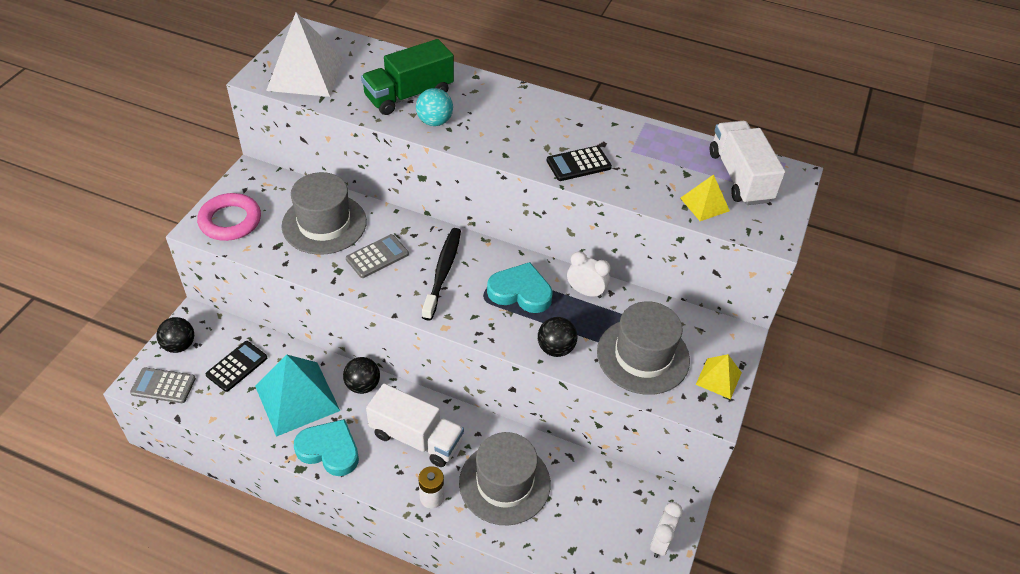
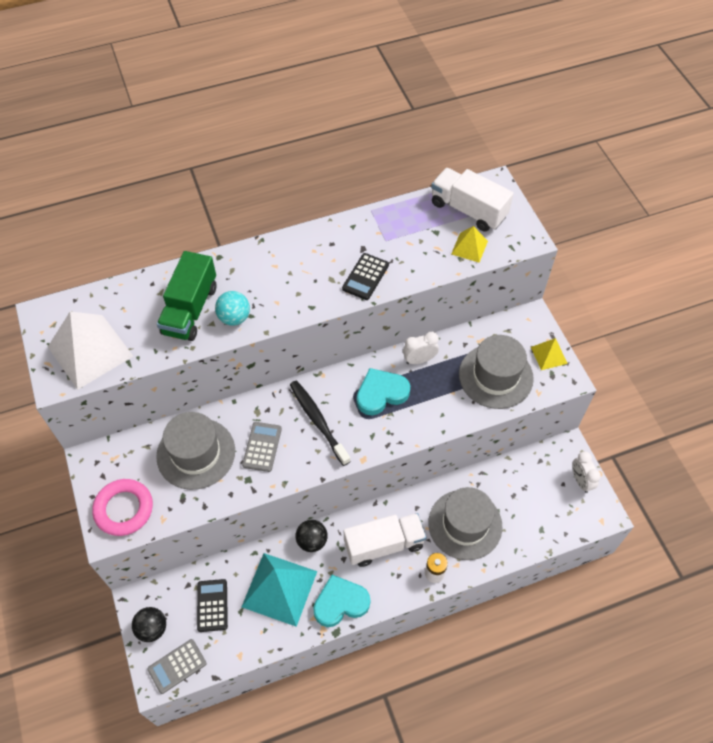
camera: 40 degrees left, 10 degrees up
(555, 348) = (443, 415): black ball -> none

